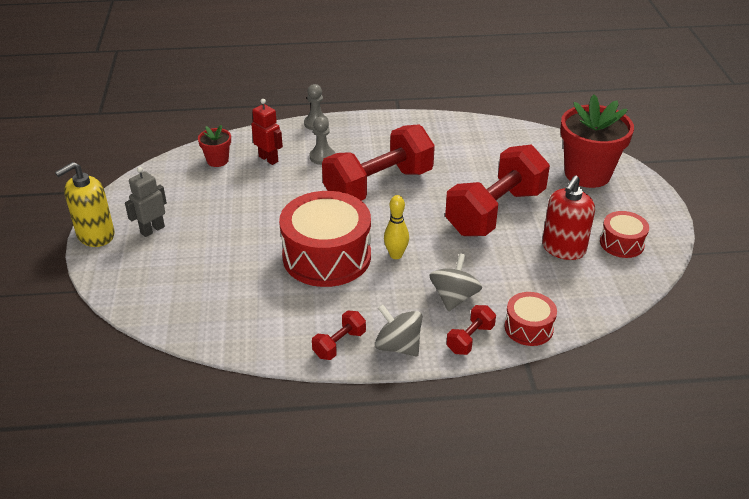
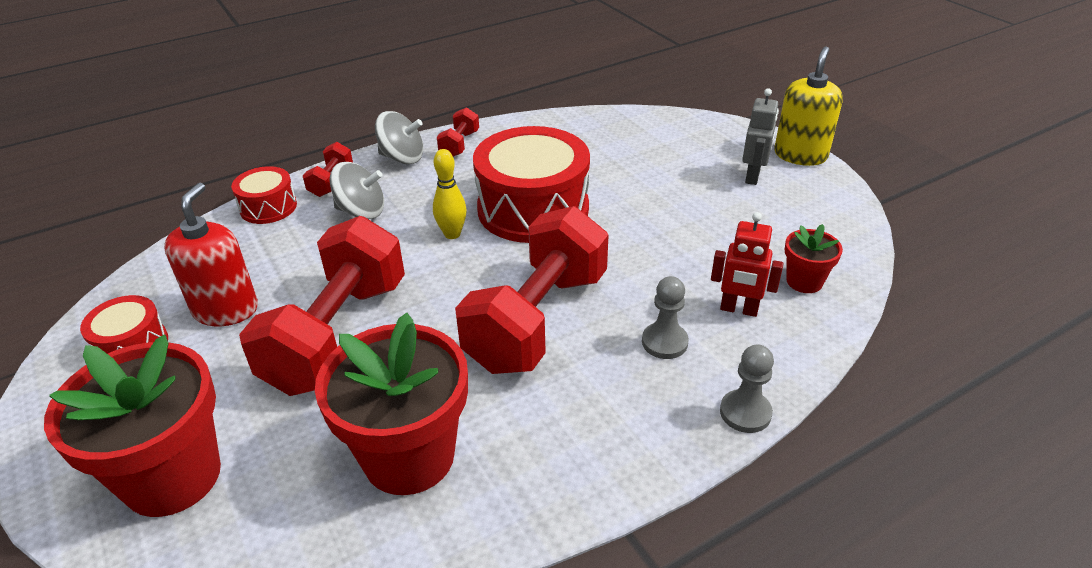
camera: 155 degrees right, 0 degrees up
(454, 297) = (361, 211): grey spinning top -> grey spinning top turned 75 degrees counterclockwise
(475, 151) = (409, 456): none -> red flower pot

